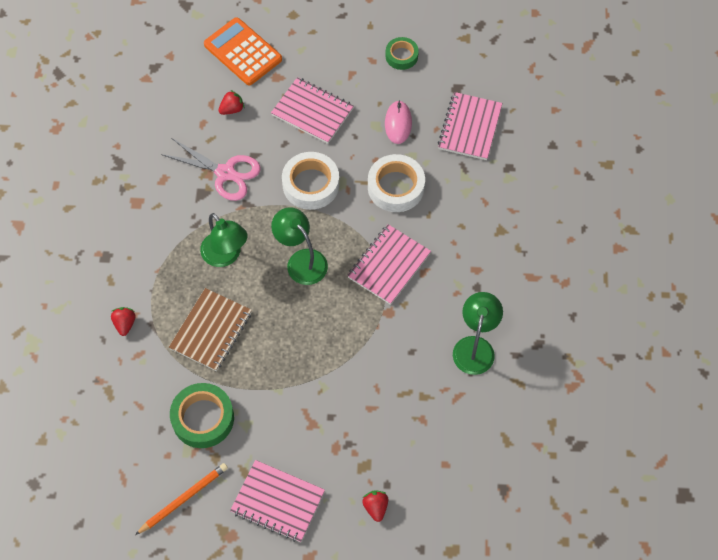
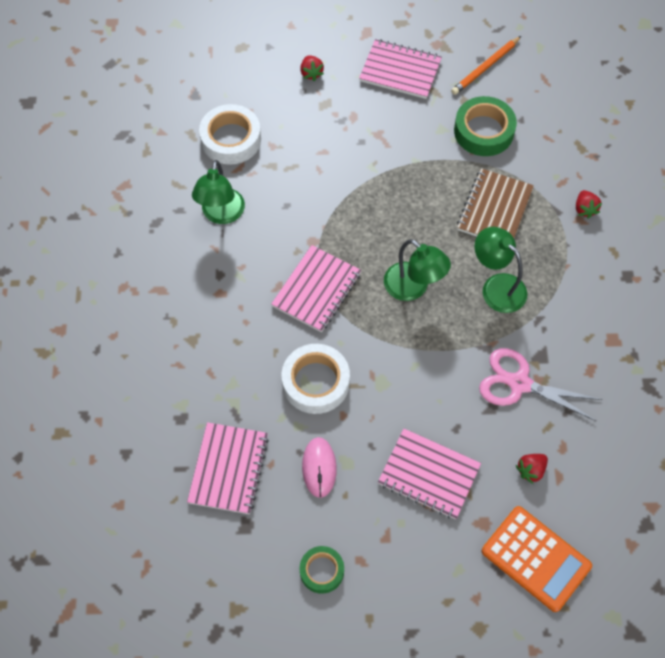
camera: 175 degrees right, 0 degrees up
(311, 184) = (416, 377): white tape -> white tape (231, 139)

